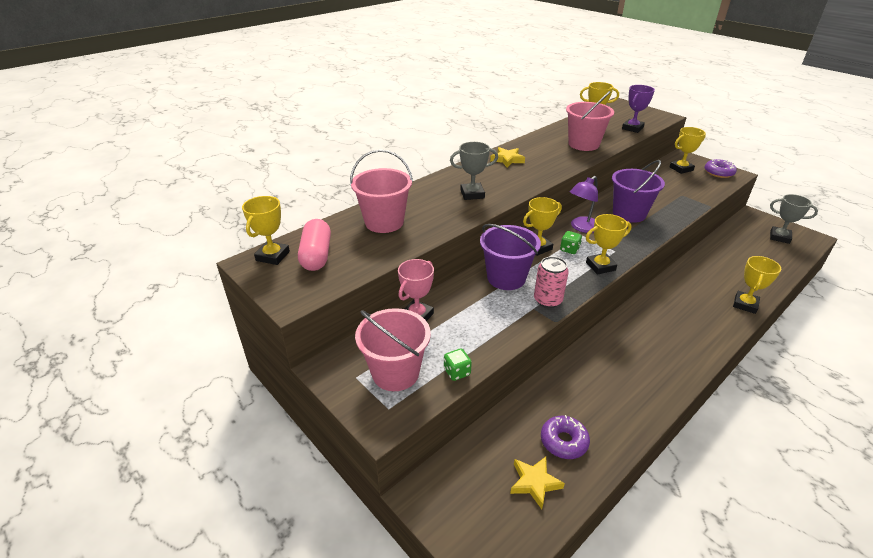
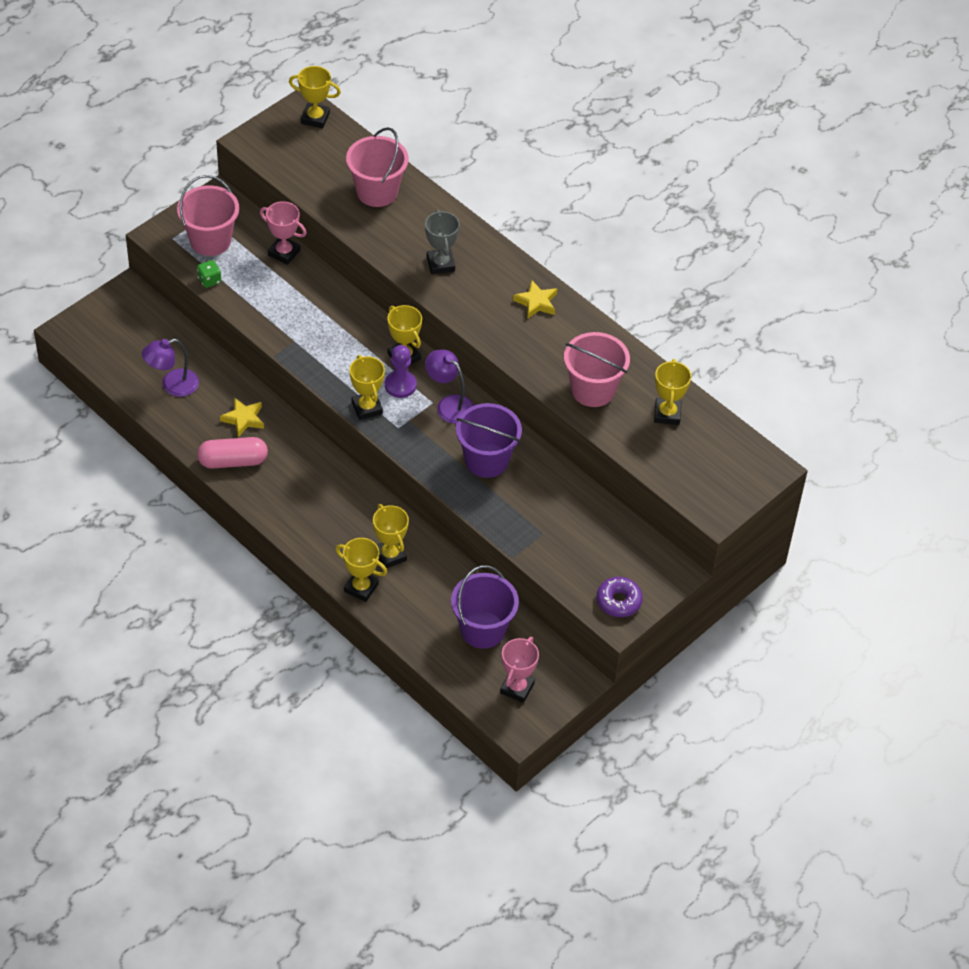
camera: 85 degrees right, 15 degrees up
(316, 255) = (316, 148): pink capsule -> pink capsule (233, 461)
(506, 278) = (345, 323): purple bucket -> purple bucket (482, 630)
(534, 483) = (134, 361): yellow star -> yellow star (243, 419)
(547, 300) = (306, 353): pink can -> none
(563, 441) = (172, 385): purple donut -> purple lamp
(569, 249) = (400, 385): green dice -> purple pawn
(632, 128) = (659, 459): purple trophy -> none
(681, 169) = (629, 556): yellow trophy -> yellow trophy (390, 555)
(779, 237) = (517, 688): grey trophy -> pink trophy

